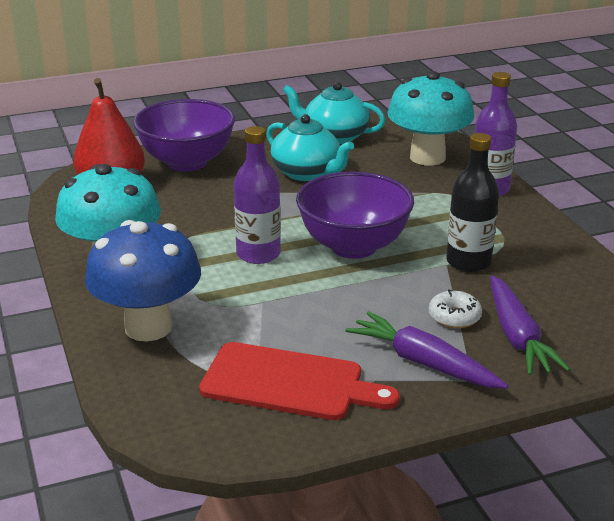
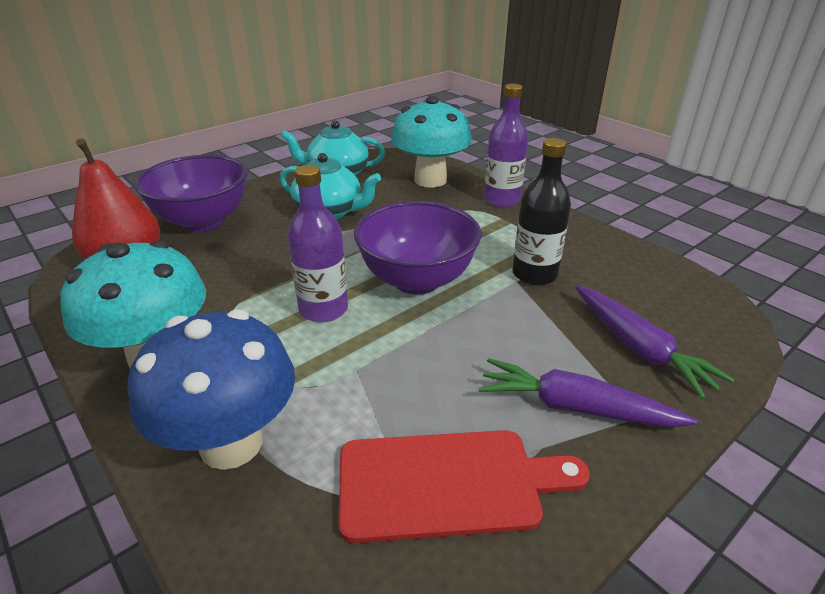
camera: 20 degrees left, 5 degrees up
(454, 317) = (565, 339): white donut -> none

